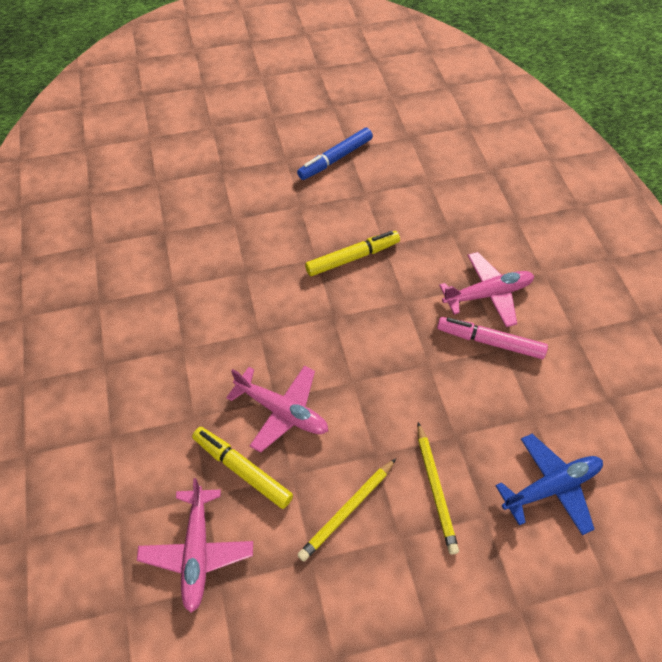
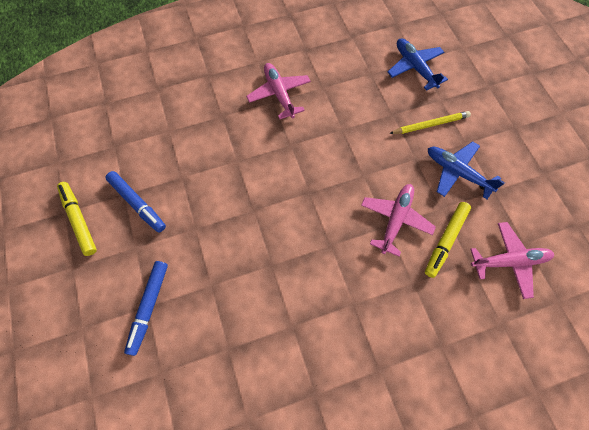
camera: 95 degrees left, 10 degrees up
(220, 172) = (149, 307): none -> blue marker
(347, 511) = (457, 172): yellow pencil -> blue plane
(352, 258) = (251, 182): yellow marker -> yellow marker (79, 220)
(490, 342) = (319, 94): pink marker -> none

